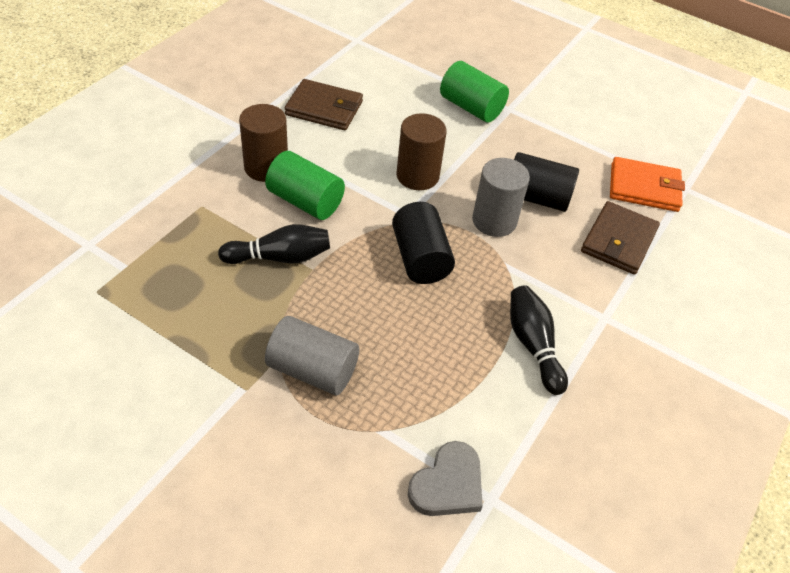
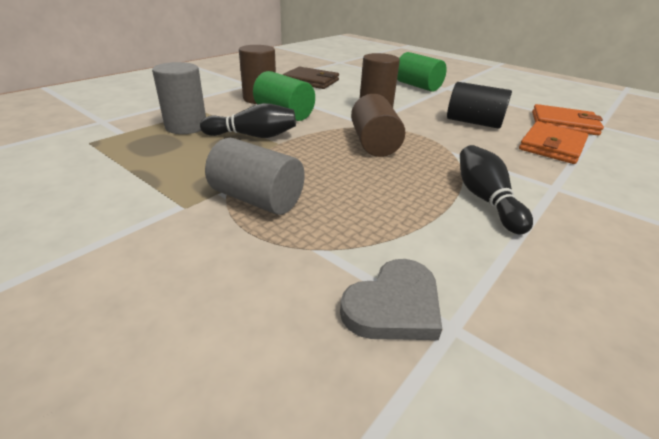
camera: 10 degrees right, 15 degrees down
(420, 258) = (374, 144): black cylinder -> brown cylinder
(494, 221) = (438, 130): grey cylinder -> grey cylinder (186, 127)
(618, 241) = (552, 146): brown wallet -> orange wallet

